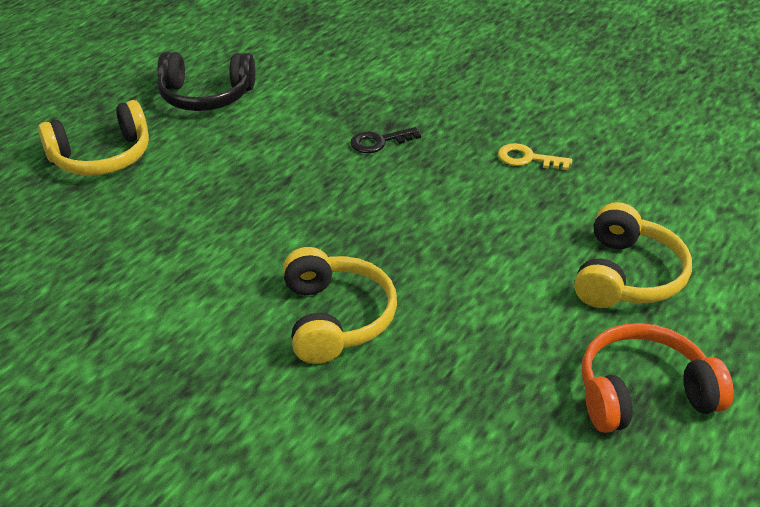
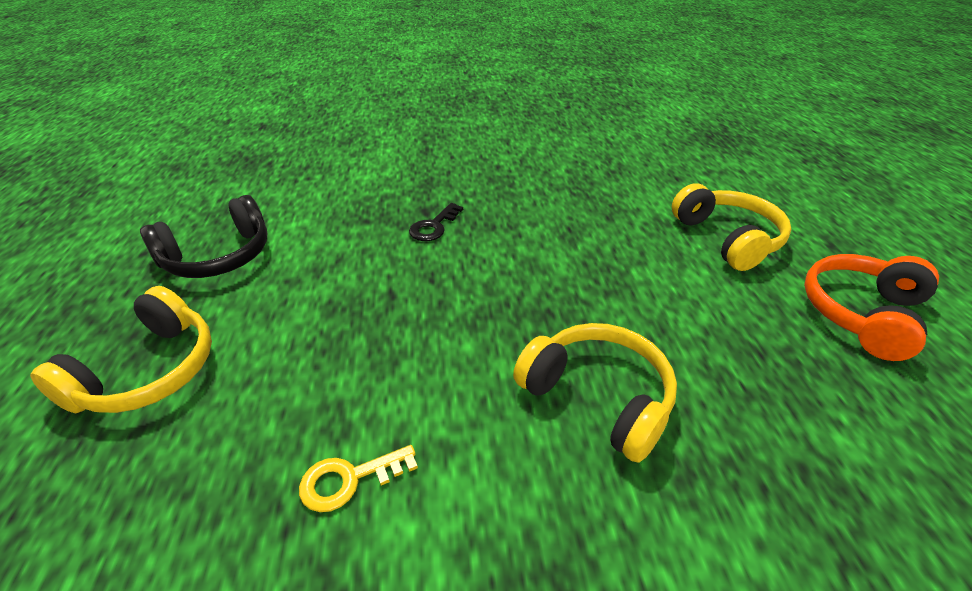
camera: 40 degrees left, 0 degrees up
(527, 159) = (556, 192): yellow key -> yellow key (349, 479)

